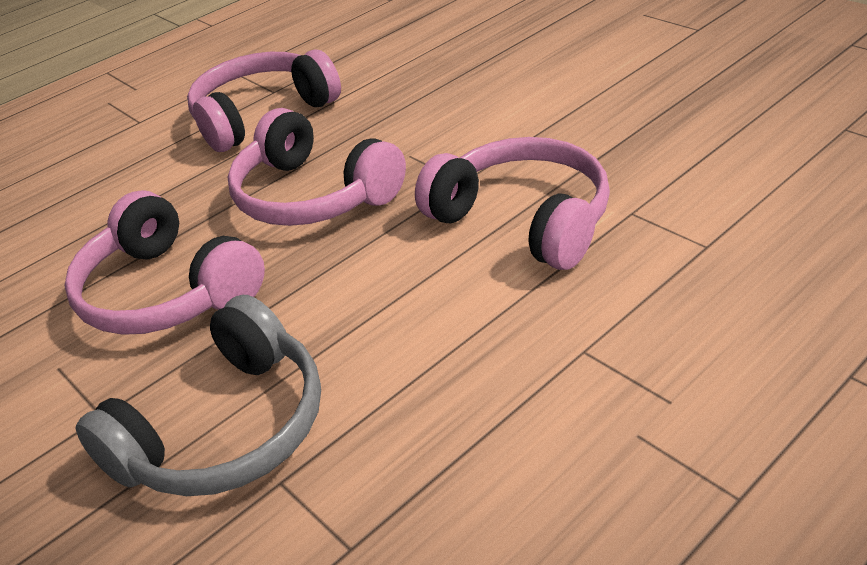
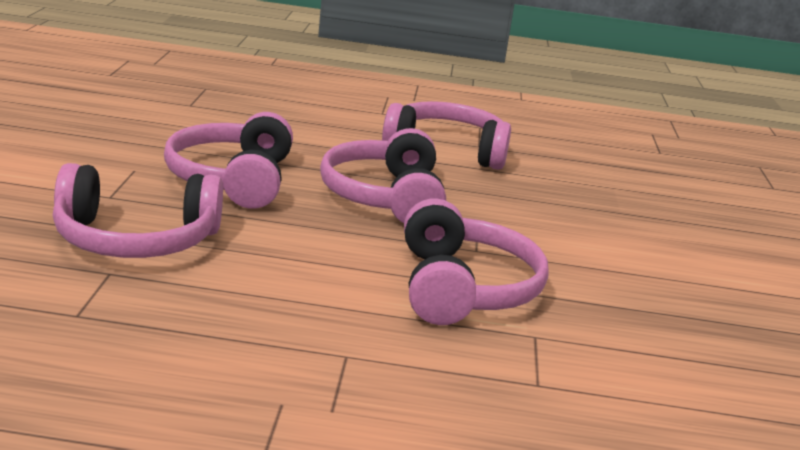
camera: 40 degrees right, 15 degrees down
(225, 429) = (135, 239): grey headphones -> pink headphones

